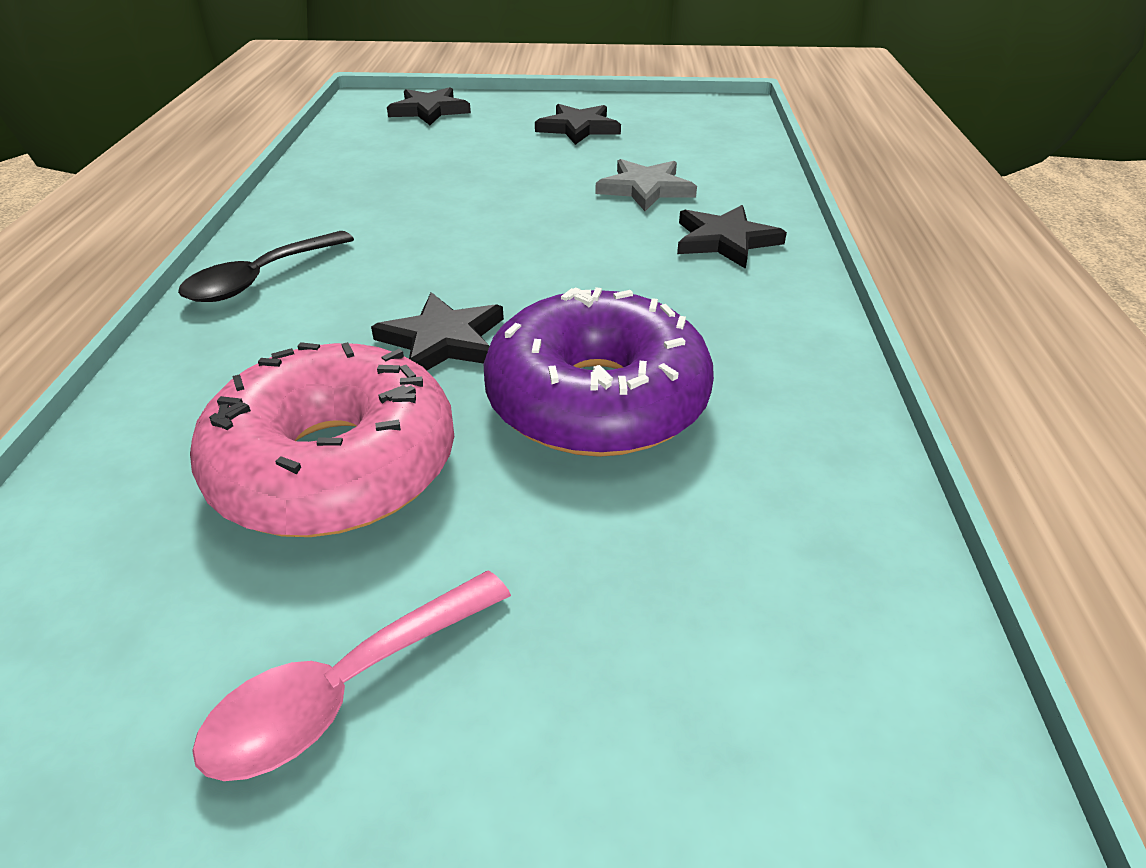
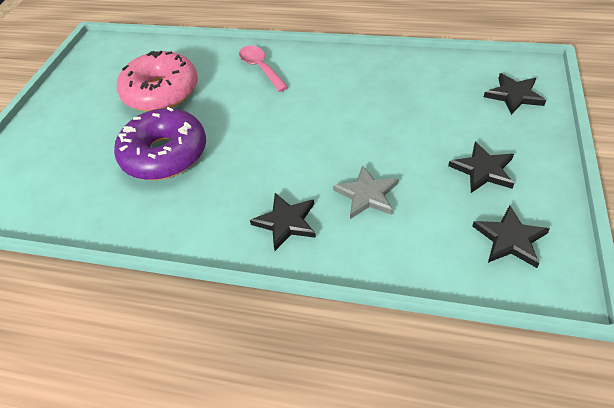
camera: 105 degrees right, 10 degrees up
(260, 278) = (290, 60): black spoon -> none
(346, 689) = (79, 102): pink spoon -> pink spoon (261, 68)
(443, 340) = (223, 112): black star -> black star (510, 239)

